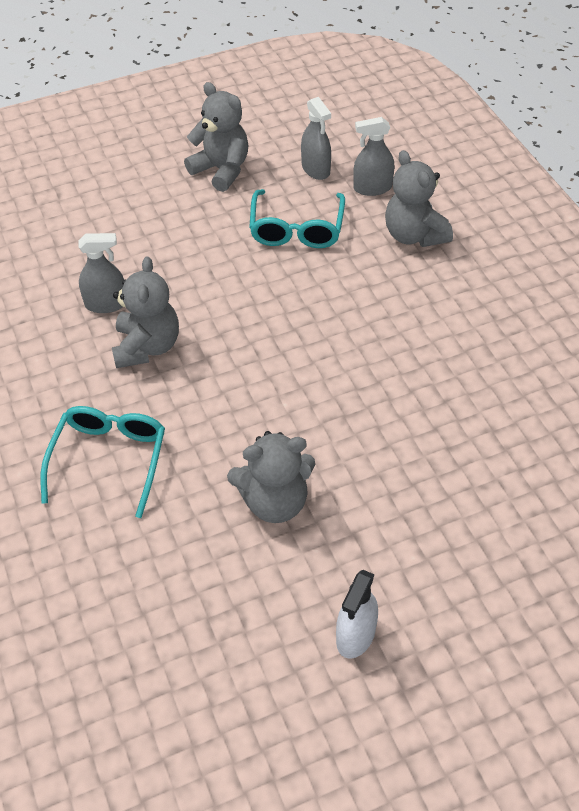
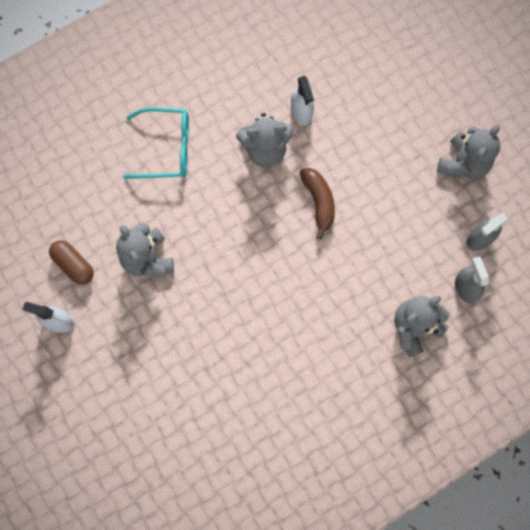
camera: 80 degrees right, 25 degrees up
(106, 304) = (301, 111): grey spray bottle -> white spray bottle
(236, 301) = (319, 202): none -> brown banana
(265, 604) = (73, 264): none -> brown capsule
(296, 230) = (404, 234): turquoise glasses -> none

